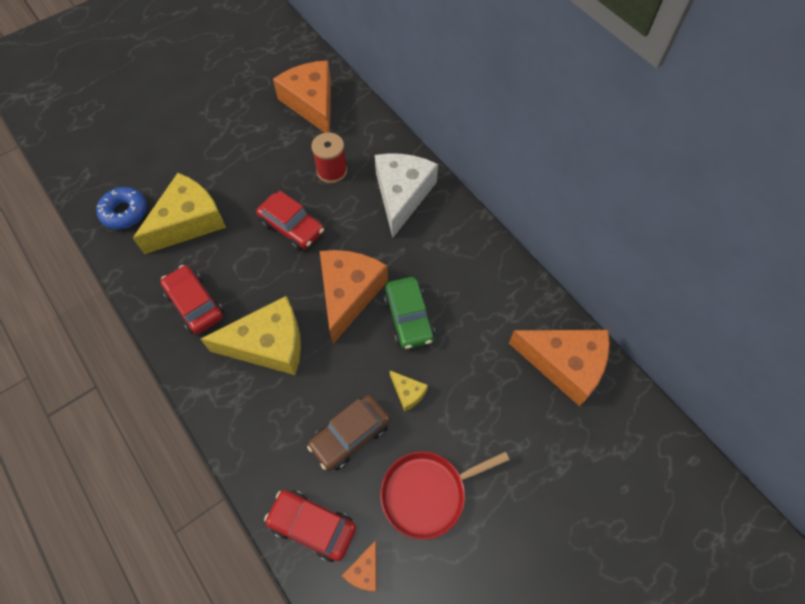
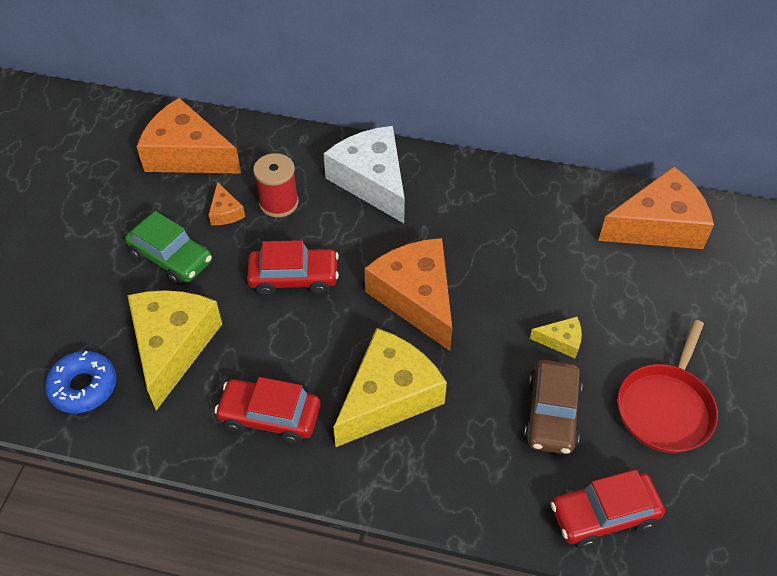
camera: 40 degrees left, 10 degrees down
(364, 571) = (686, 512): orange cheese -> orange cheese (225, 212)
(408, 318) = (493, 280): green car -> green car (171, 258)

